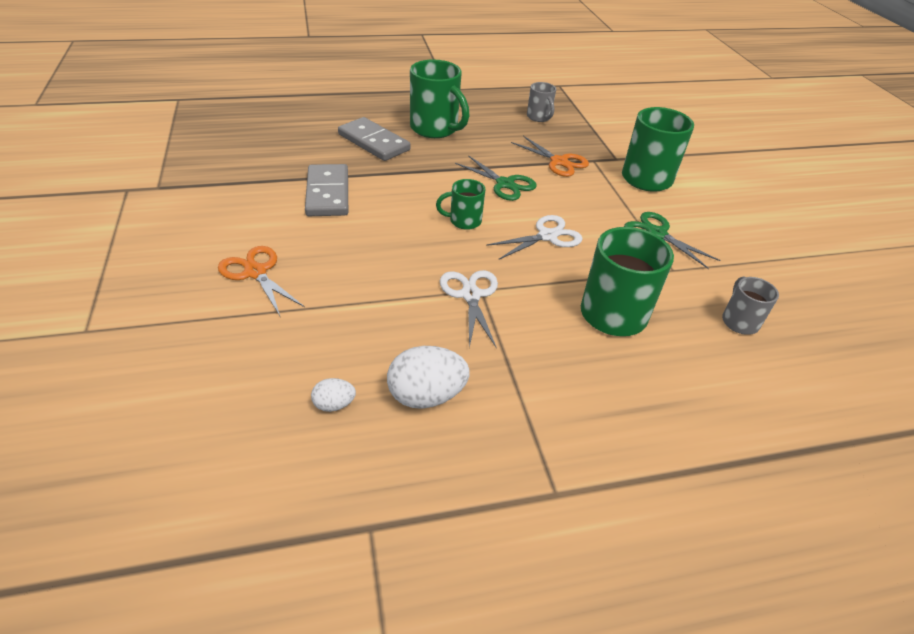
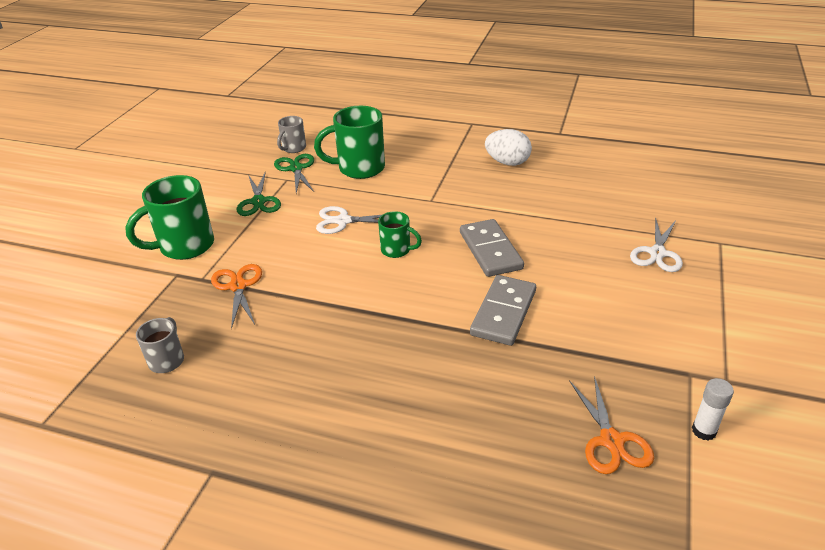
camera: 145 degrees left, 5 degrees down
(154, 158) = (704, 431): none -> white glue stick
(255, 272) = (592, 252): orange scissors -> orange scissors (611, 440)
(334, 404) = (560, 170): white egg -> none
(373, 142) = (411, 376): grey domino -> grey domino (490, 250)
(435, 129) = (317, 378): green mug -> none
(470, 295) = (441, 199): white scissors -> white scissors (657, 253)
(505, 184) = (322, 276): green scissors -> green scissors (296, 169)

